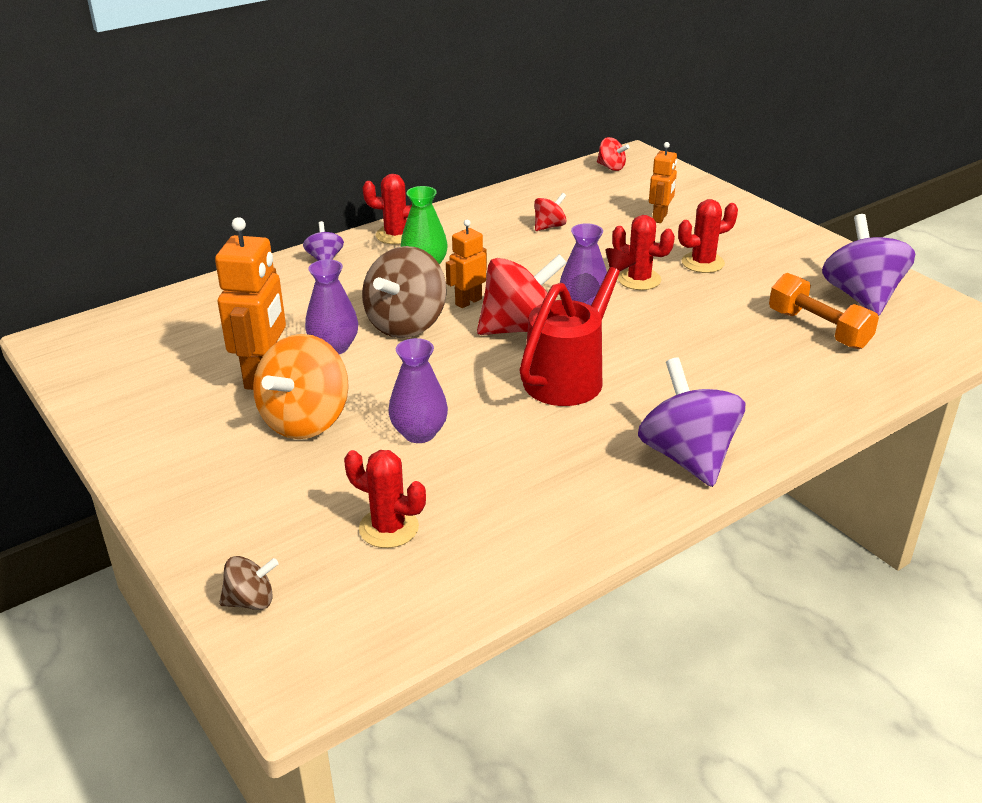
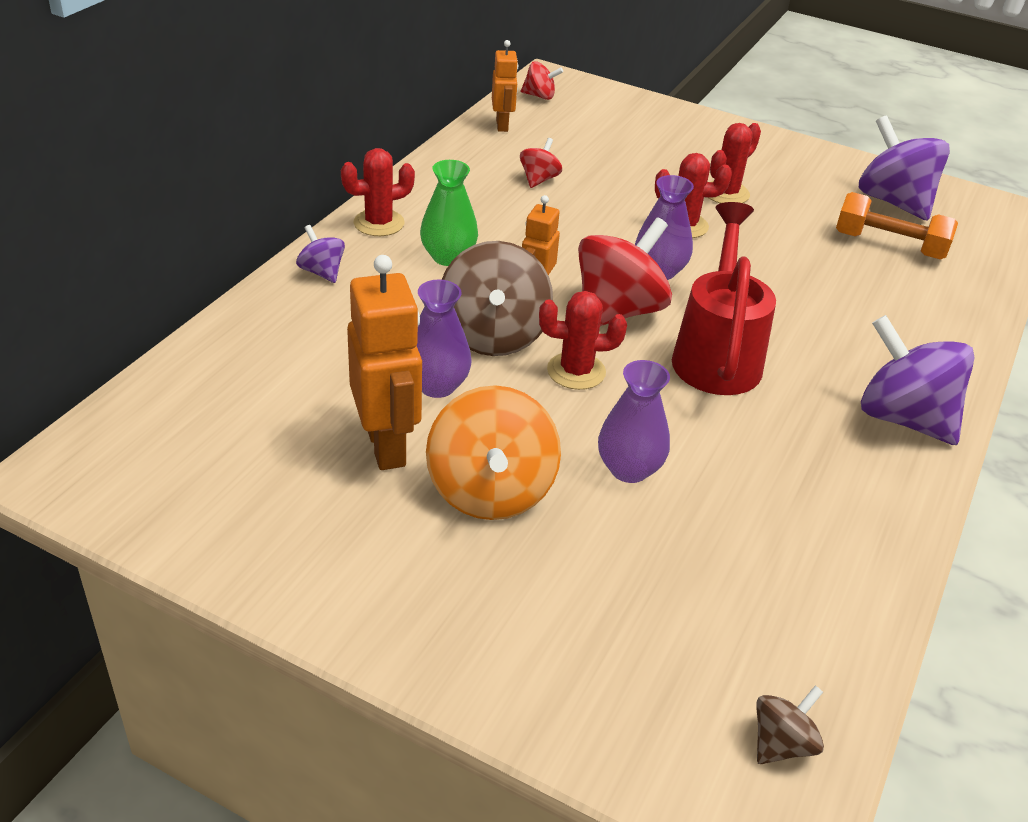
camera: 30 degrees left, 5 degrees up
(251, 601) = (640, 746): brown spinning top -> brown spinning top (781, 743)
(389, 528) = (702, 597): red cactus -> red cactus (576, 371)
(660, 218) = (640, 148): orange robot -> orange robot (502, 125)

